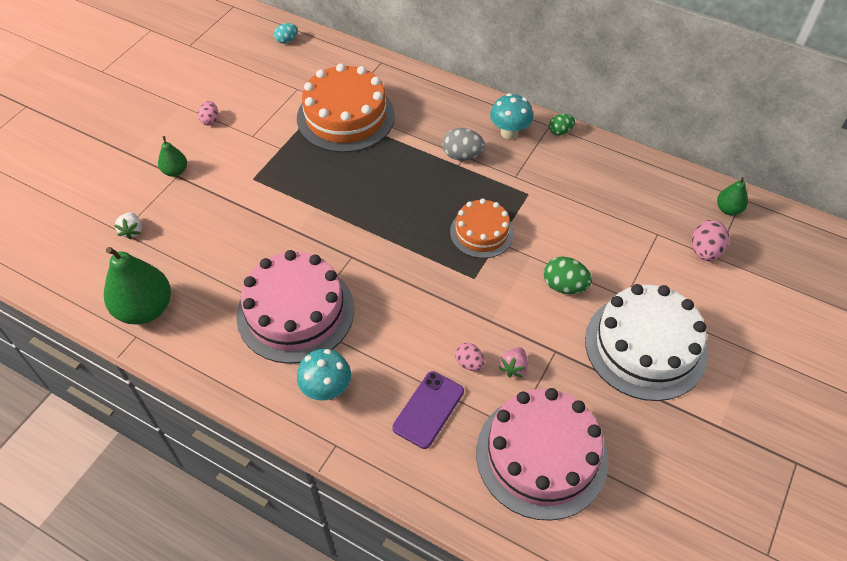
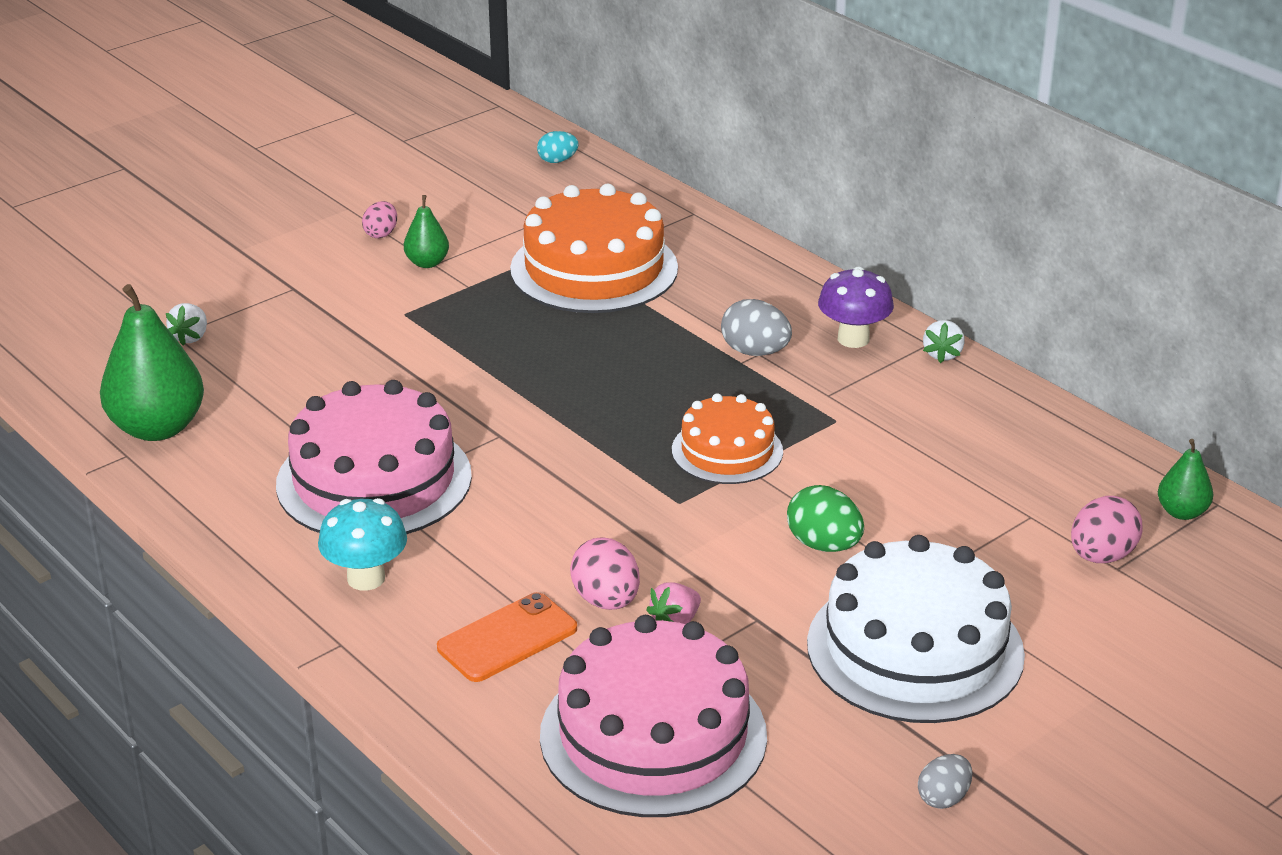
camera: 20 degrees right, 20 degrees down
(175, 171) = (294, 282): green pear -> green pear (427, 263)
(428, 409) = (507, 638): purple phone -> orange phone
(469, 363) = (606, 600): pink egg -> pink egg, size x1.54
(509, 132) = (853, 339): turquoise mushroom -> purple mushroom
(560, 131) = (942, 354): green egg -> white strawberry
(709, 448) = (943, 798): none -> grey egg

